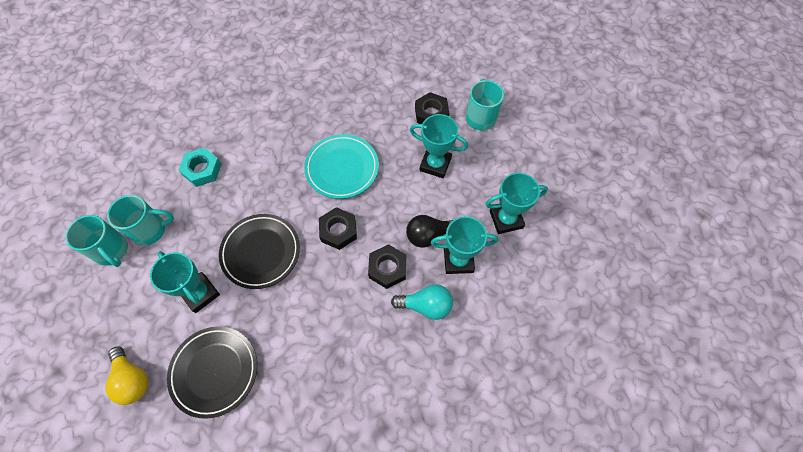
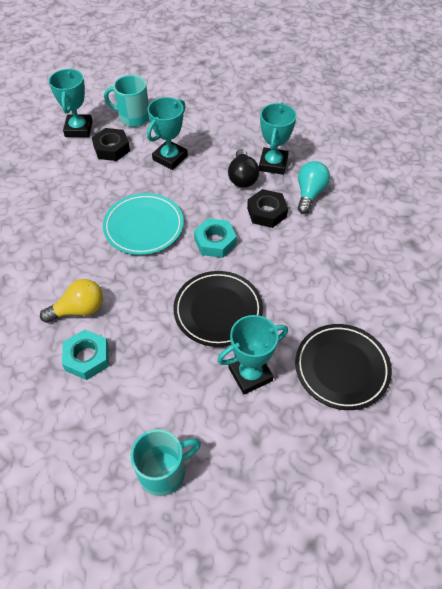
camera: 75 degrees left, 10 degrees down
(132, 379) = (337, 453): yellow light bulb -> yellow light bulb (79, 309)
(150, 230) = (150, 423): turquoise mug -> none
(338, 231) = (215, 242): black nut -> turquoise nut
(506, 219) = (244, 126): turquoise trophy -> turquoise trophy (78, 129)

